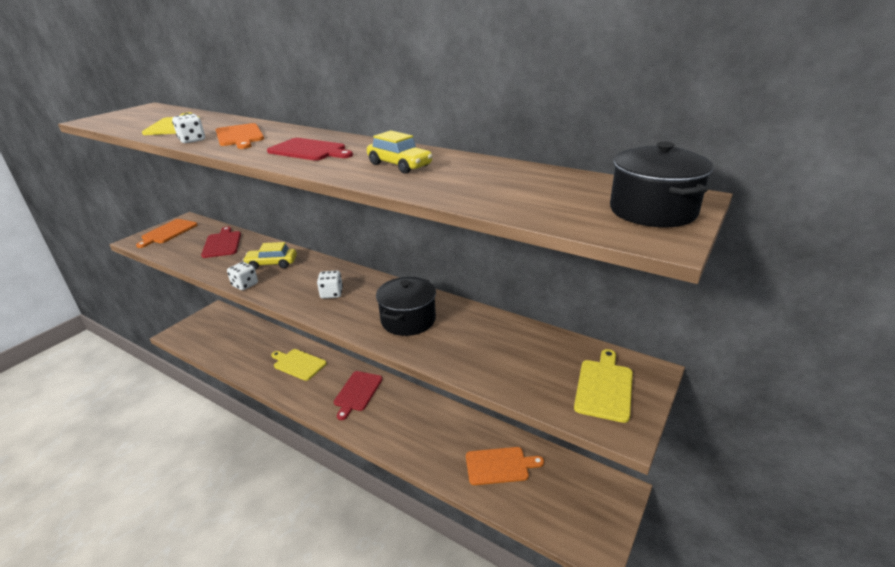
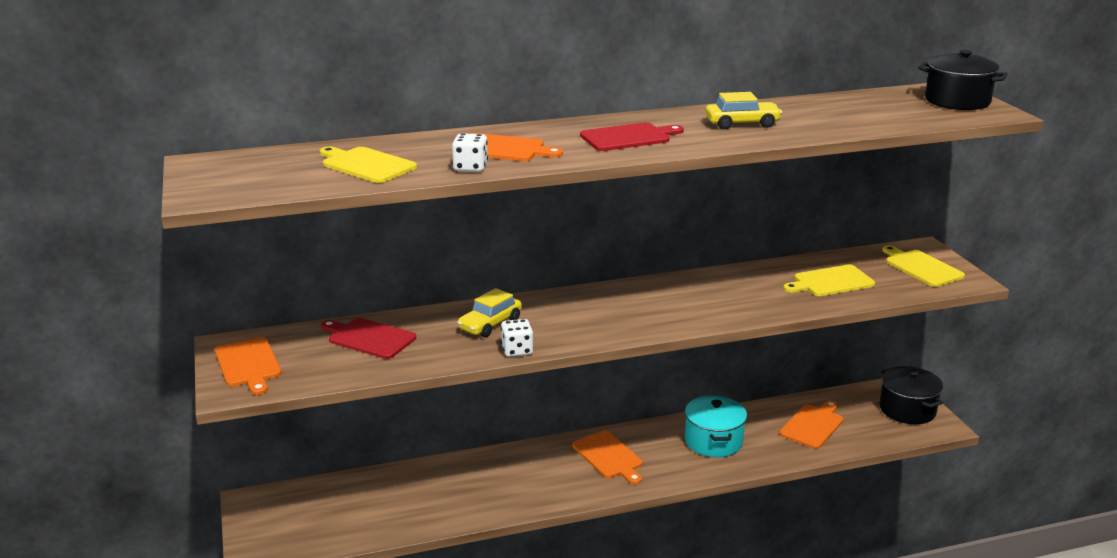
camera: 50 degrees left, 5 degrees down
(298, 364) = (496, 476): yellow cutting board -> yellow cutting board (831, 282)
(331, 293) = (619, 314): white dice -> none
(357, 392) = (609, 456): red cutting board -> orange cutting board
(408, 320) = (728, 297): black pot -> black pot (907, 410)
(422, 427) = (713, 441): none -> turquoise pot

